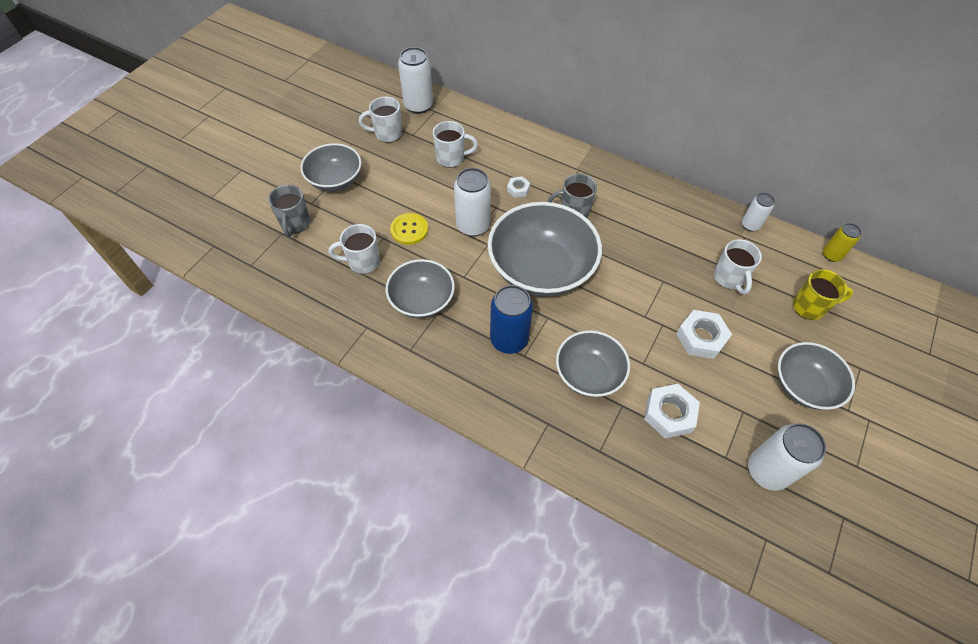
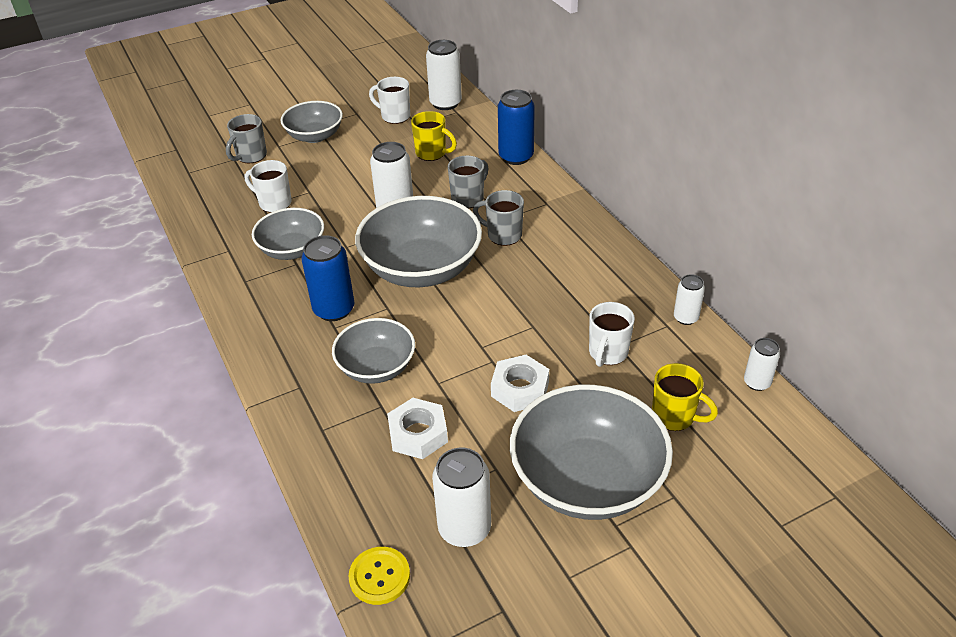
camera: 35 degrees right, 15 degrees down
(409, 230) = (337, 194): yellow button -> yellow button (379, 576)
(451, 158) = (432, 153): white mug -> yellow mug
(518, 189) = (468, 198): white nut -> grey mug
(519, 136) = (516, 157): none -> blue can
(803, 386) = (587, 480): grey bowl -> grey bowl, size x1.68
(831, 255) = (757, 382): yellow can -> white can

